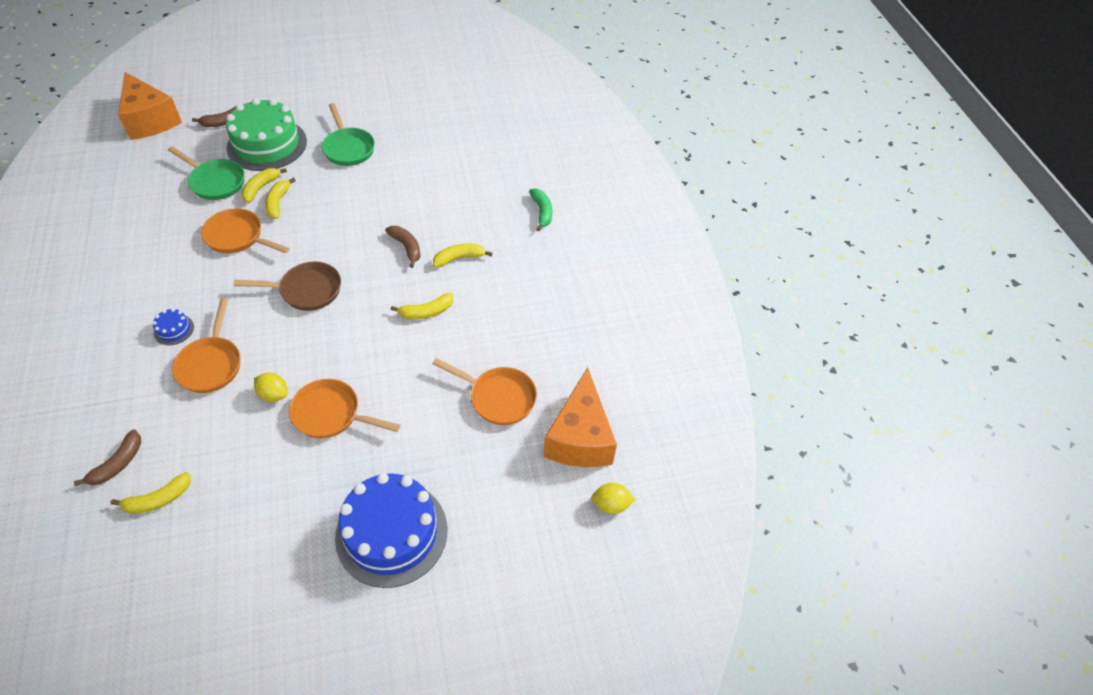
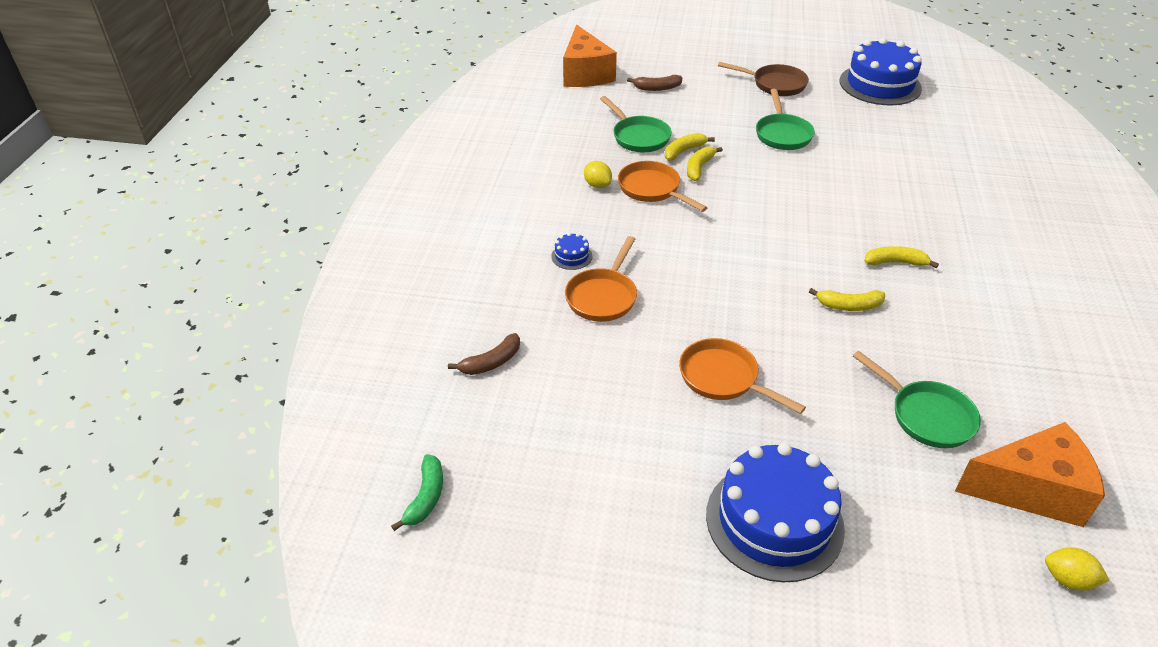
camera: 25 degrees right, 10 degrees down
(158, 499) = (524, 407): yellow banana -> none
(267, 144) = (697, 115): green cake -> none
(274, 394) = (663, 342): yellow lemon -> yellow lemon (597, 185)
(306, 290) = (715, 253): brown pan -> brown pan (775, 84)
(406, 247) = (834, 238): brown banana -> none
(426, 75) = (880, 84): none -> blue cake
(498, 397) = (926, 416): orange pan -> green pan
(542, 212) = (1004, 239): green banana -> green banana (426, 497)
(580, 438) = (1031, 489): orange cheese -> orange cheese turned 120 degrees counterclockwise

